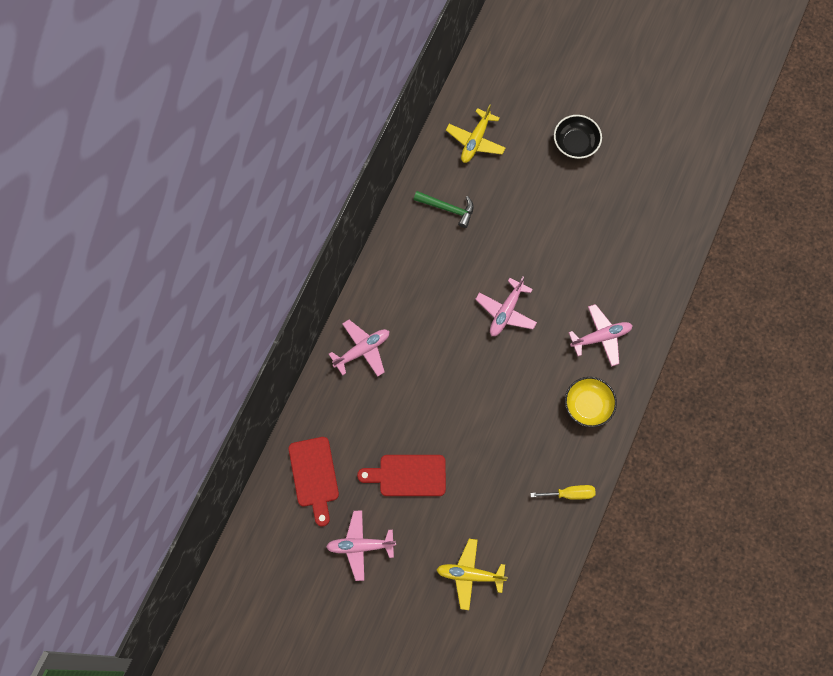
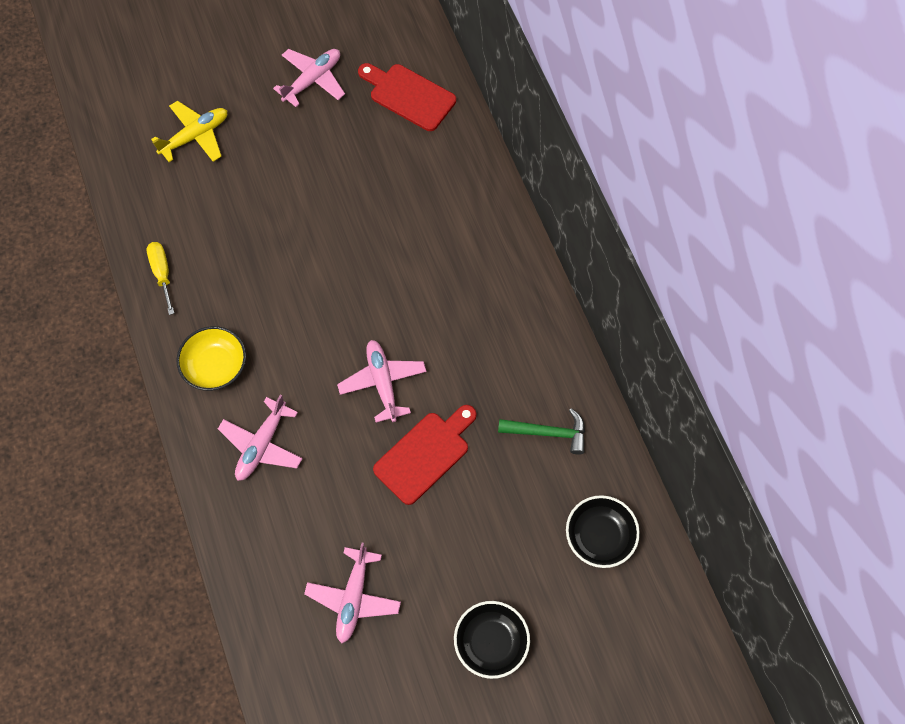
camera: 135 degrees right, 5 degrees down
(362, 350) = (481, 226): pink plane -> pink plane (353, 598)
(408, 475) = (328, 163): red cutting board -> red cutting board (425, 454)
(447, 208) = (548, 432): green hammer -> green hammer turned 150 degrees counterclockwise
(475, 141) = (599, 536): yellow plane -> black bowl
(570, 494) = (162, 273): yellow screwdriver -> yellow screwdriver turned 120 degrees clockwise

